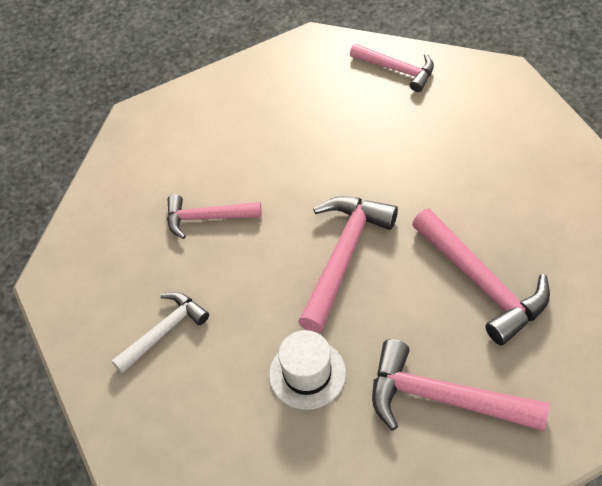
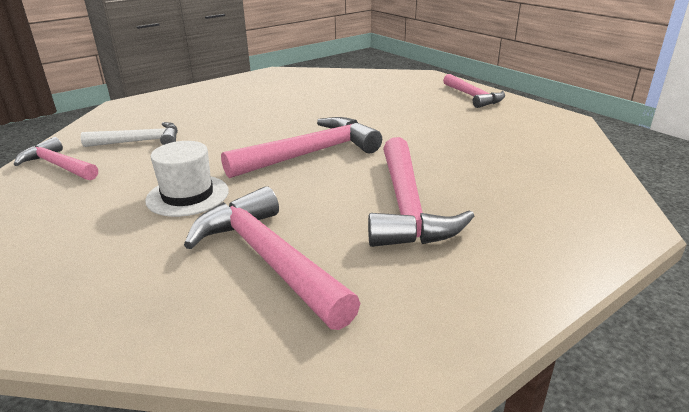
camera: 30 degrees right, 25 degrees down
(207, 218) = (249, 111): pink hammer -> pink hammer (58, 166)

